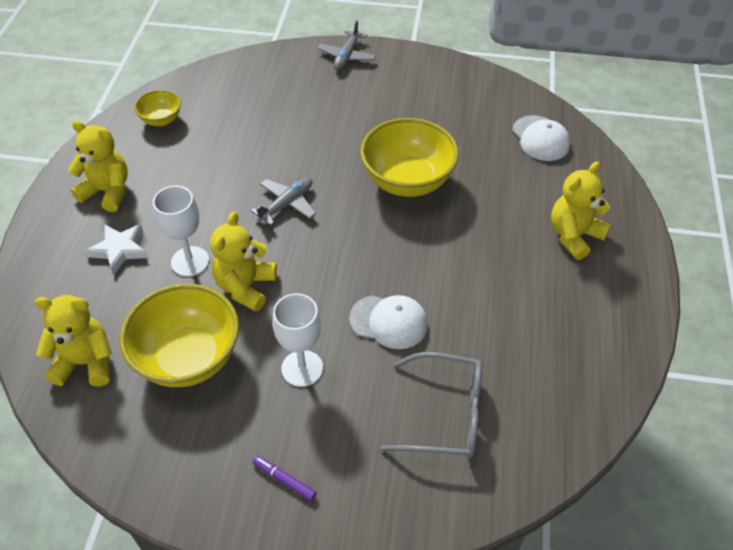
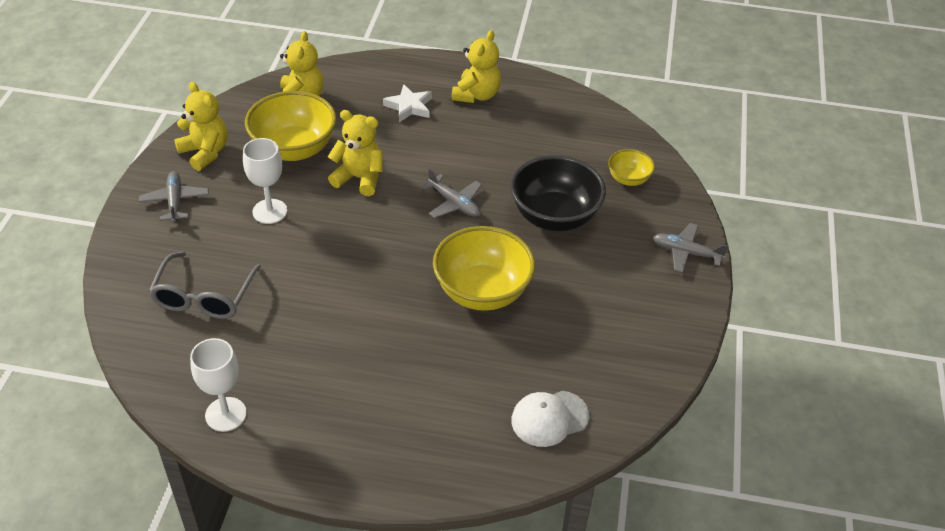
camera: 90 degrees right, 5 degrees down
(161, 120) = (570, 120): yellow bowl -> yellow bowl (628, 179)
(190, 261) = (391, 145): white goblet -> white goblet (226, 414)
(284, 480) = (175, 201): purple marker -> grey plane
(304, 133) = (554, 216): none -> black bowl
(389, 322) = (306, 266): white cap -> none
(574, 236) = (392, 424): yellow teddy bear -> yellow teddy bear (205, 152)

